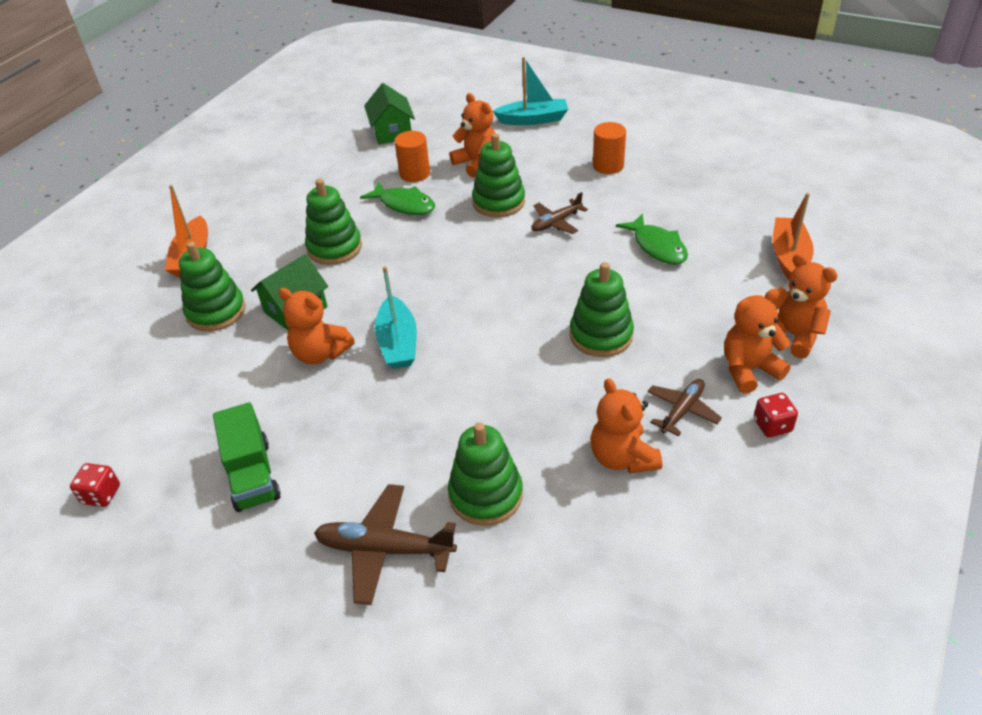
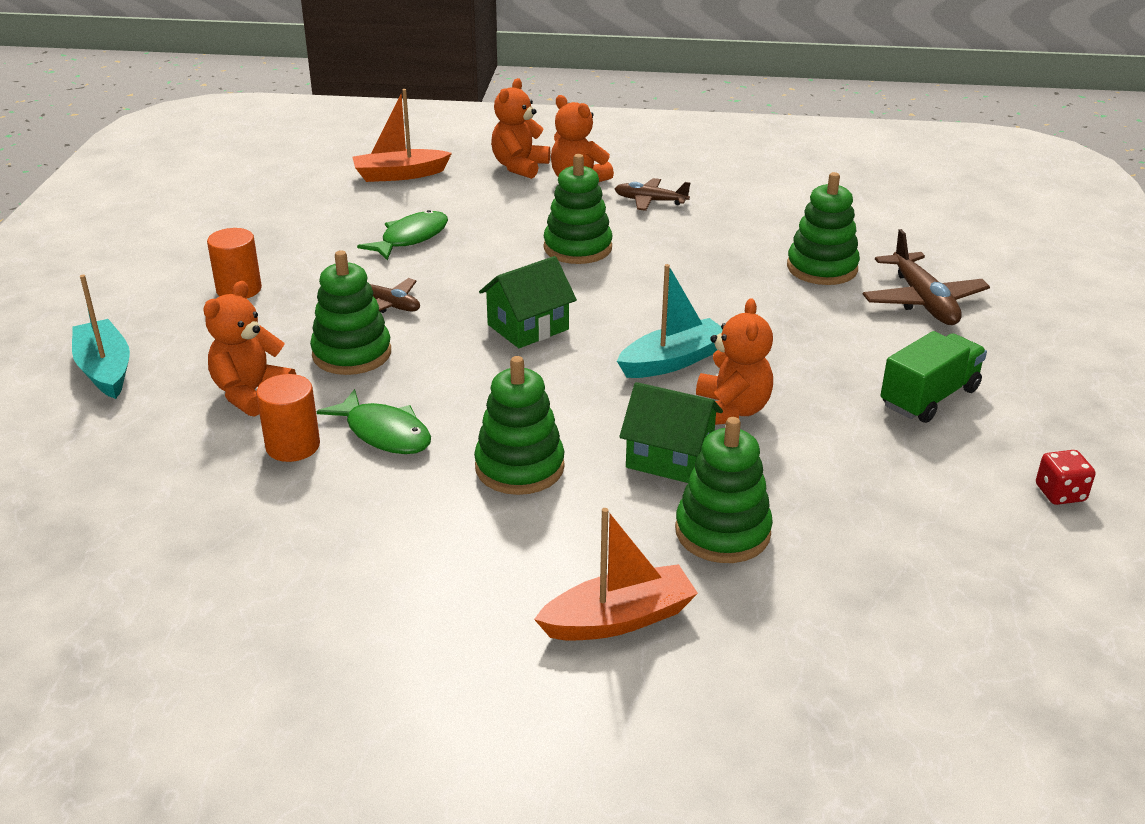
camera: 115 degrees left, 10 degrees down
(392, 132) = (152, 510): green house -> green house (528, 327)
(404, 204) = (384, 433): green fish -> green fish turned 120 degrees clockwise
(622, 457) = (725, 218): orange teddy bear -> none
(772, 425) = (638, 167): red dice -> none

